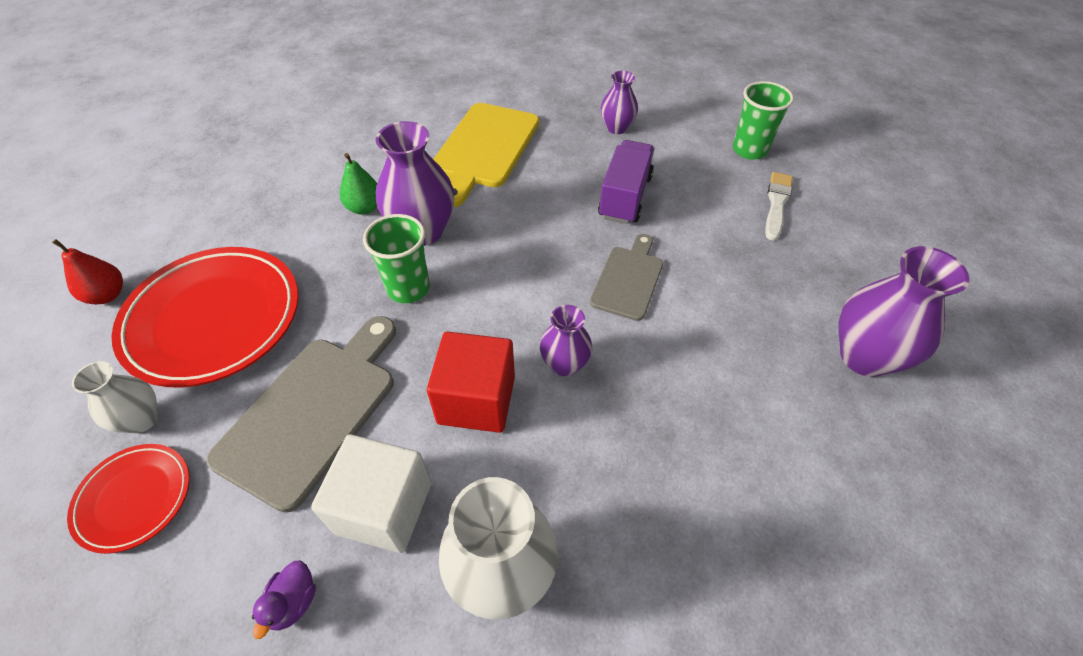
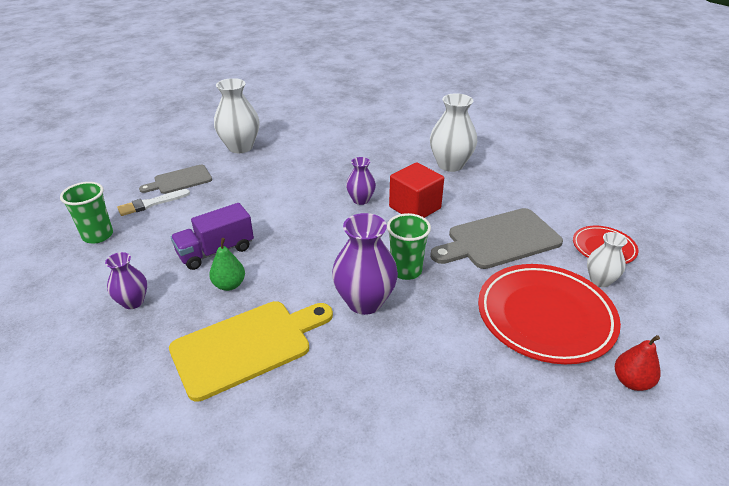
camera: 140 degrees left, 15 degrees down
(293, 602) = (534, 190): purple duck -> none
(365, 208) = (390, 346): green pear -> green pear (229, 285)
(384, 507) = (483, 196): white cube -> none
(628, 279) = (284, 213): grey cutting board -> grey cutting board (180, 180)
(864, 356) = (240, 147): purple vase -> white vase

